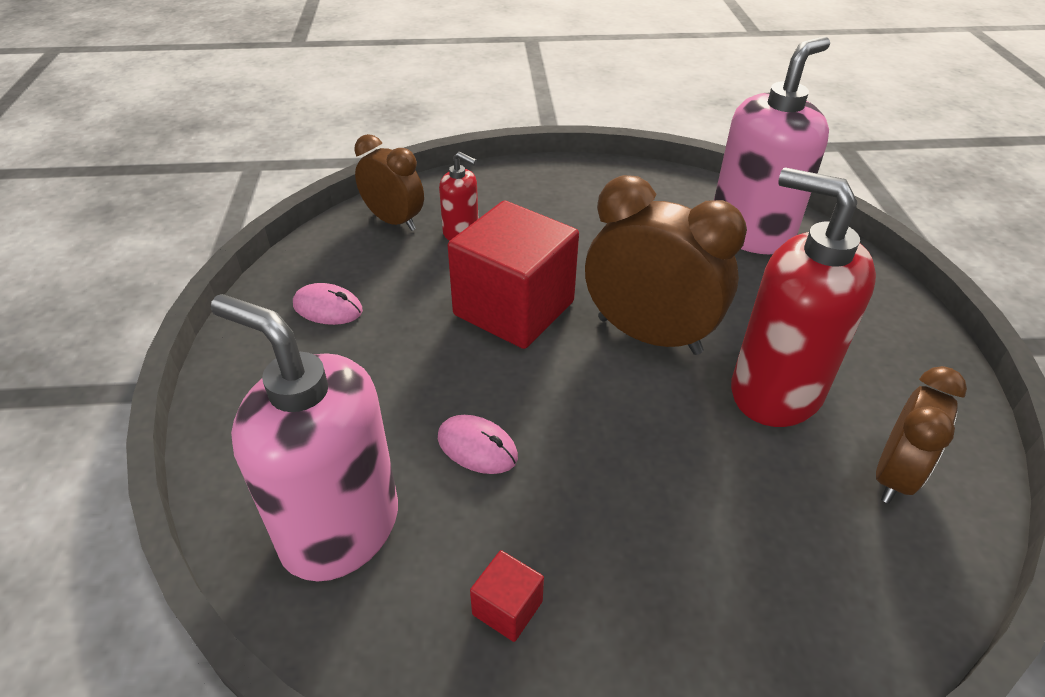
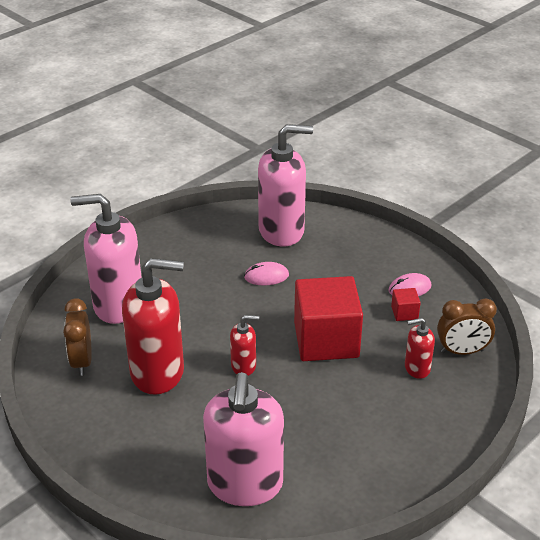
camera: 140 degrees right, 5 degrees down
(507, 608) = (202, 243): red cube -> red cube (404, 313)
(649, 335) = (244, 366): brown clock -> red soap dispenser
(778, 556) = (118, 305): none -> pink soap dispenser

